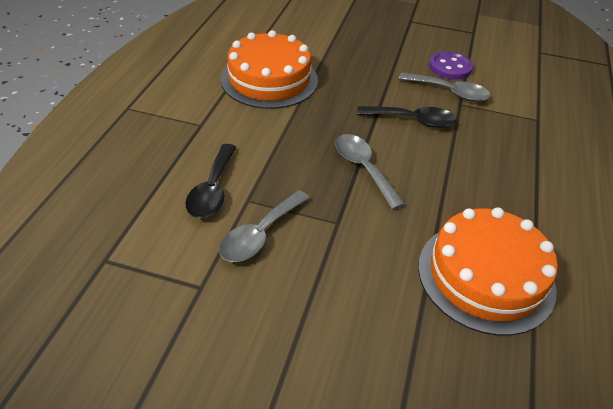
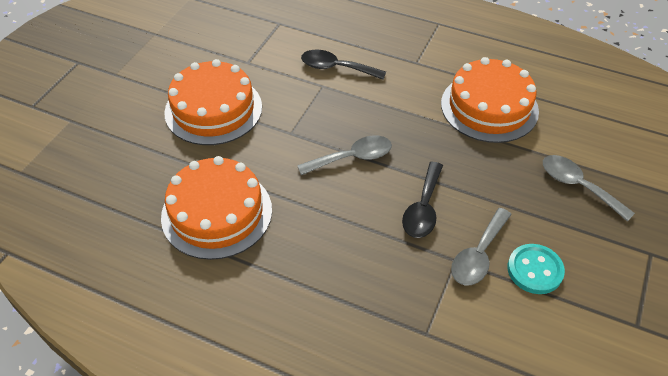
camera: 100 degrees right, 5 degrees up
(260, 235) = (286, 90): grey spoon -> grey spoon (578, 186)
(310, 312) = (213, 109): none -> orange cake
(450, 67) = (534, 270): purple button -> turquoise button

